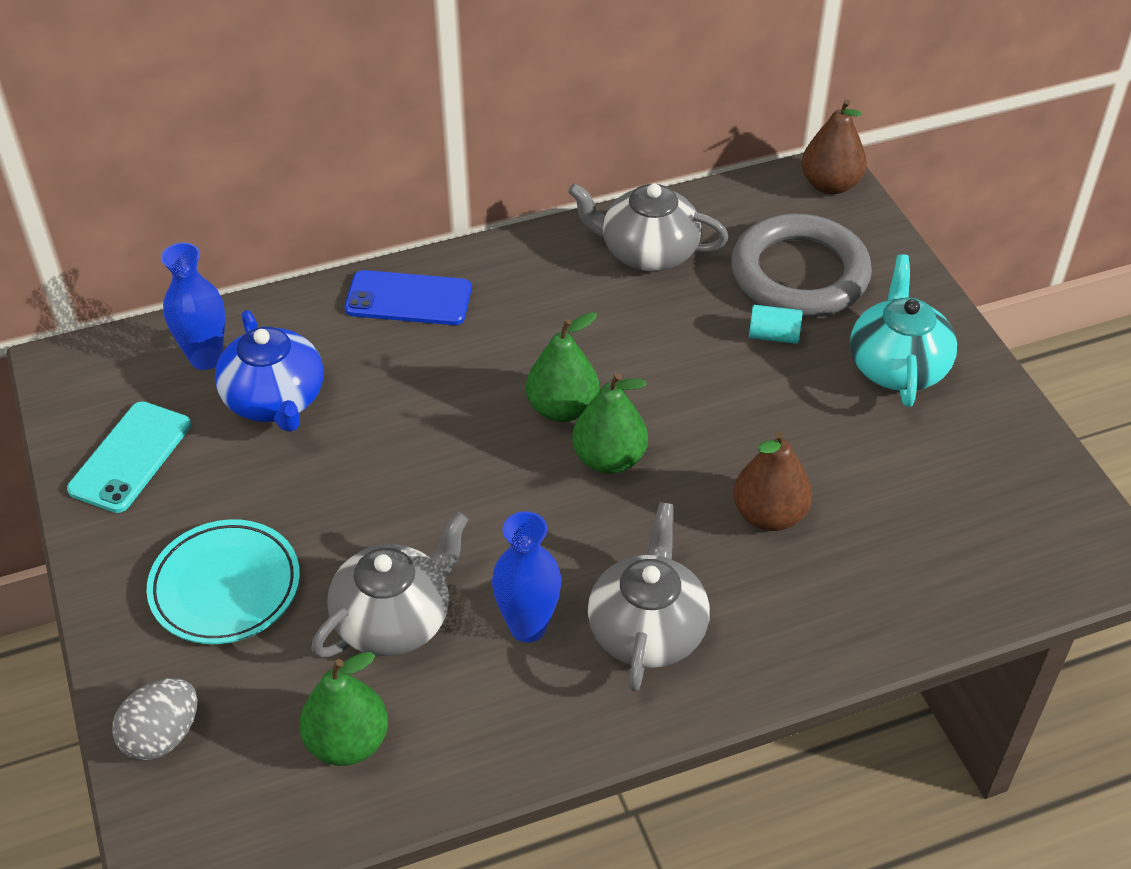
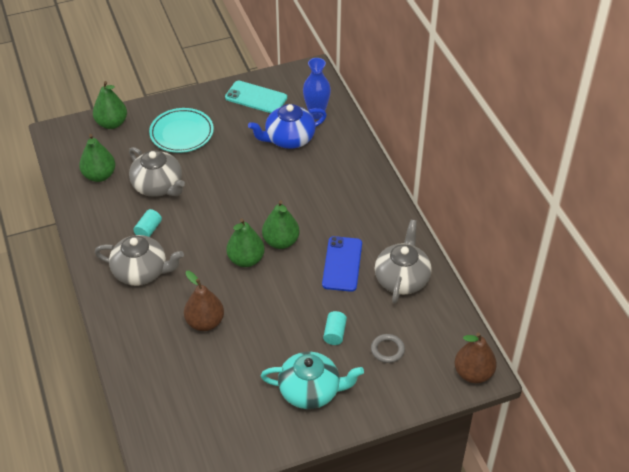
camera: 90 degrees right, 0 degrees up
(162, 736) = (112, 123): grey egg -> green pear
(408, 299) = (359, 181): blue phone -> blue phone (342, 264)
(528, 626) = (148, 230): blue vase -> turquoise cylinder
(799, 274) = (387, 350): grey ring -> grey ring, size x0.41

